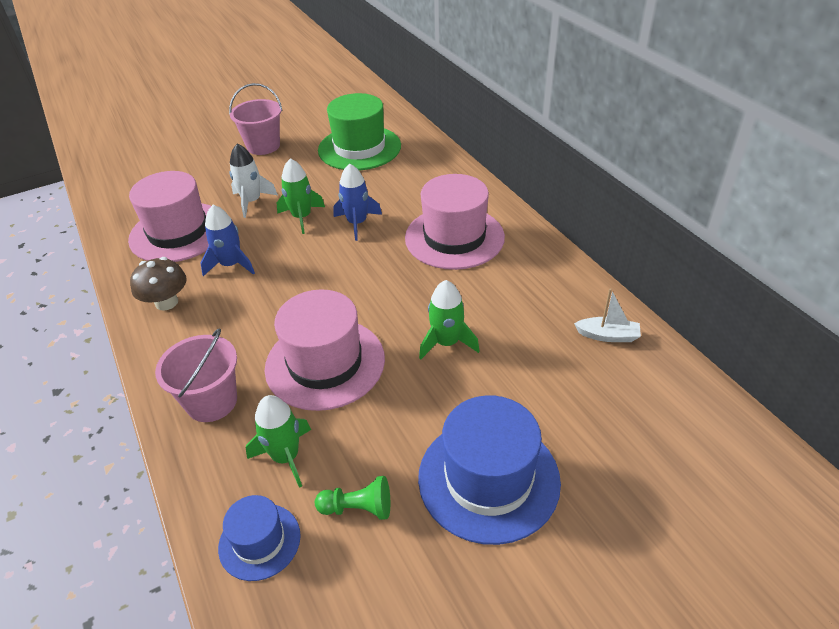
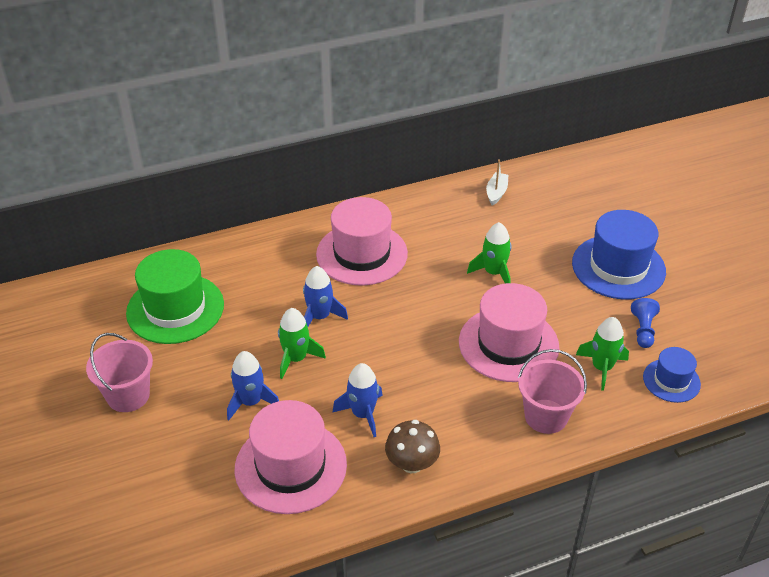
camera: 85 degrees left, 0 degrees up
(252, 201) = (251, 402): white rocket -> blue rocket
(358, 508) = (643, 330): green pawn -> blue pawn

